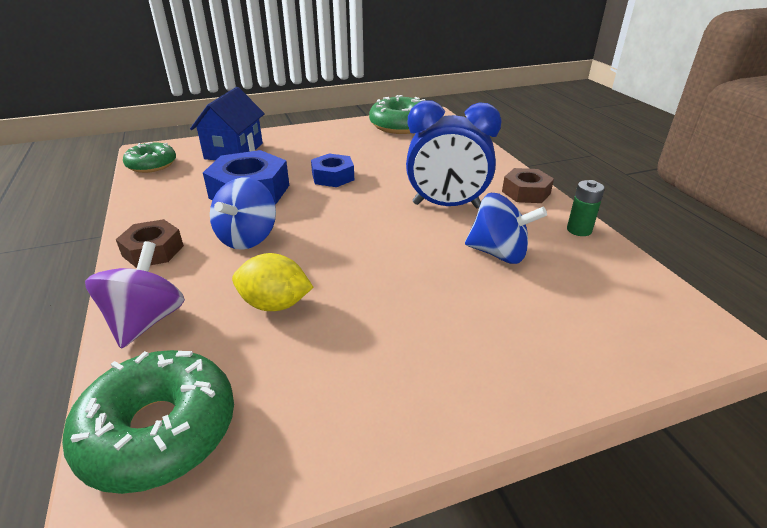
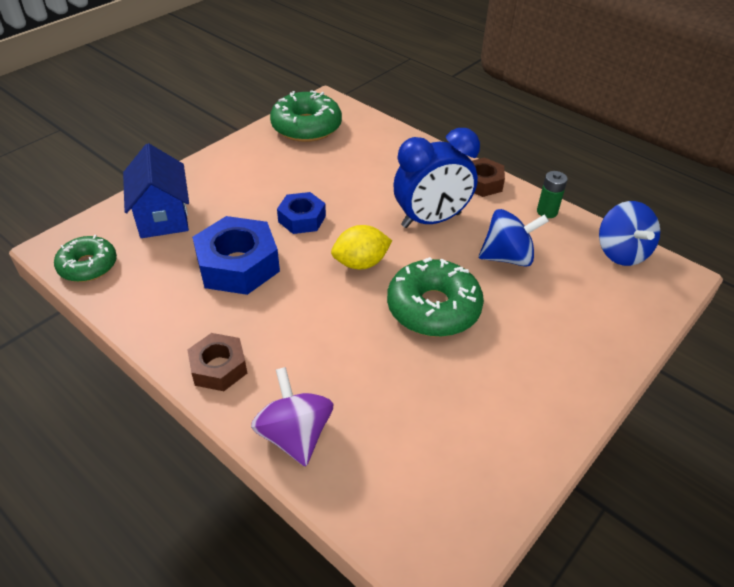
camera: 30 degrees left, 10 degrees up
(159, 431) = (404, 509): green donut -> green donut (433, 308)
(247, 238) = (293, 319): blue spinning top -> blue spinning top (621, 252)
(275, 304) = (383, 374): yellow lemon -> yellow lemon (361, 263)

